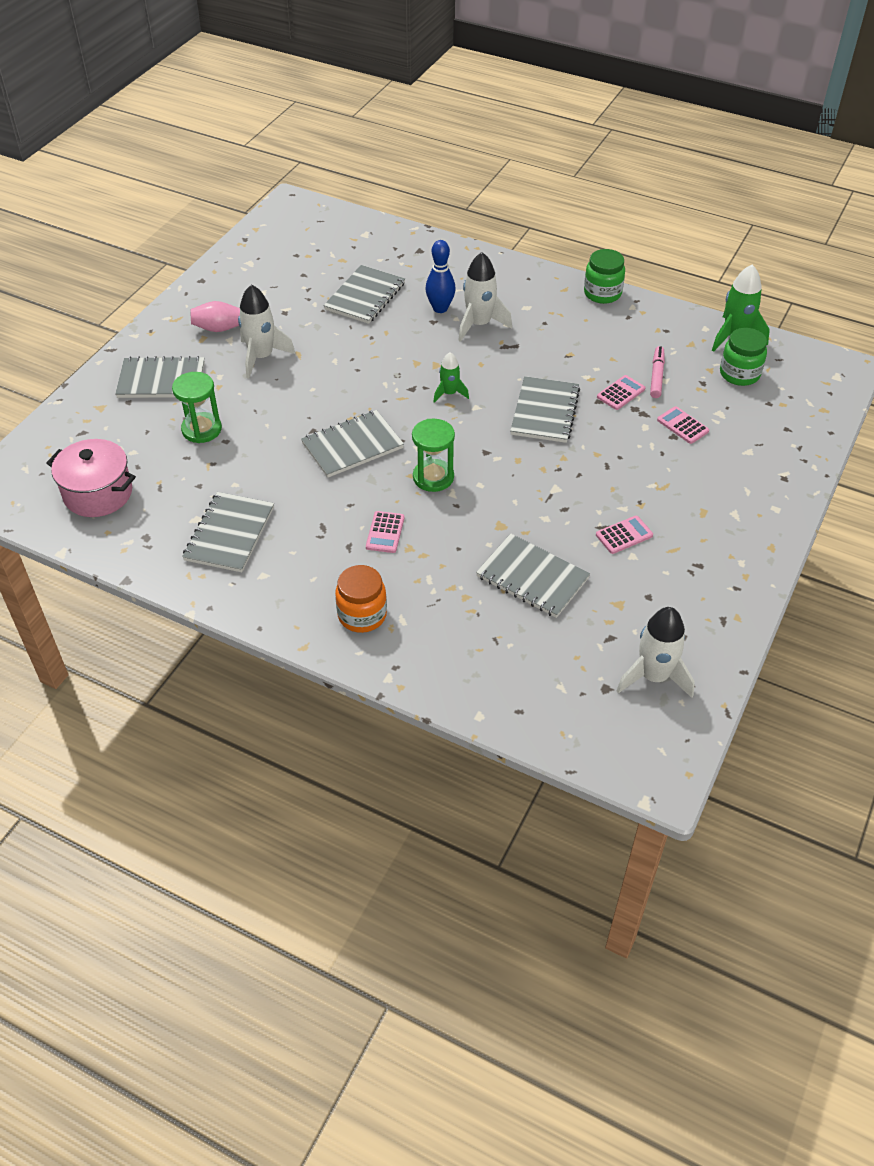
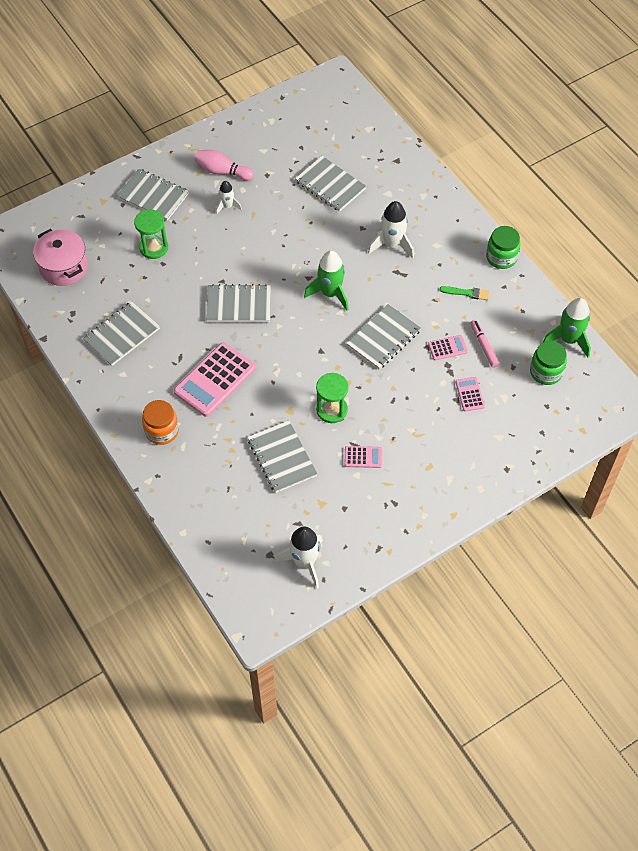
camera: 30 degrees right, 10 degrees up
(261, 357) = (227, 206): white rocket -> white rocket, size x0.59
(365, 296) = (330, 185): grey notebook -> grey notebook turned 75 degrees clockwise
(385, 532) = (215, 380): pink calculator -> pink calculator, size x2.10
(433, 477) = (273, 354): green hourglass -> green hourglass (331, 410)
(440, 308) = (375, 219): blue bowling pin -> none
(449, 393) = (330, 293): green rocket -> green rocket, size x1.71
(596, 337) = (467, 293): none -> green brush
(656, 376) = (484, 346): pink marker -> pink marker turned 60 degrees counterclockwise

